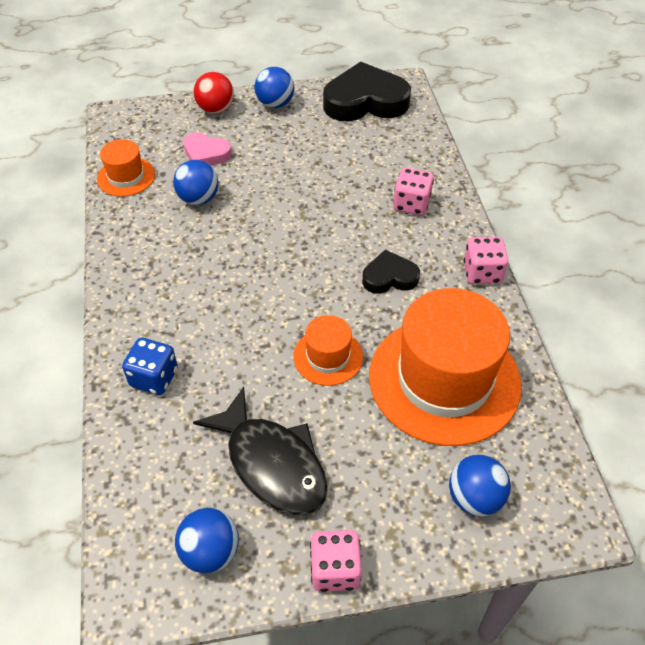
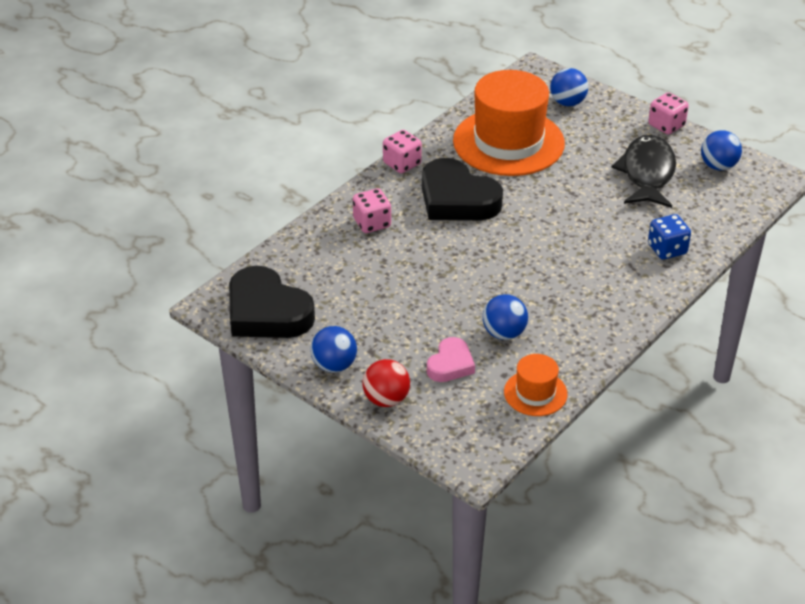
camera: 130 degrees left, 10 degrees down
(206, 154) = (450, 364): pink heart -> pink heart turned 45 degrees clockwise
(328, 356) = (554, 191): orange hat -> none
(389, 277) = (457, 199): black heart -> black heart, size x1.86

